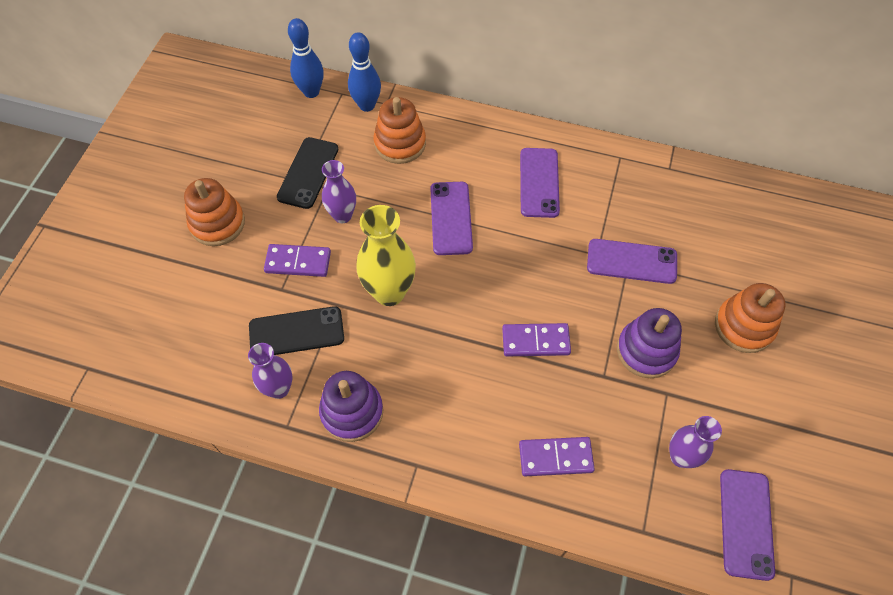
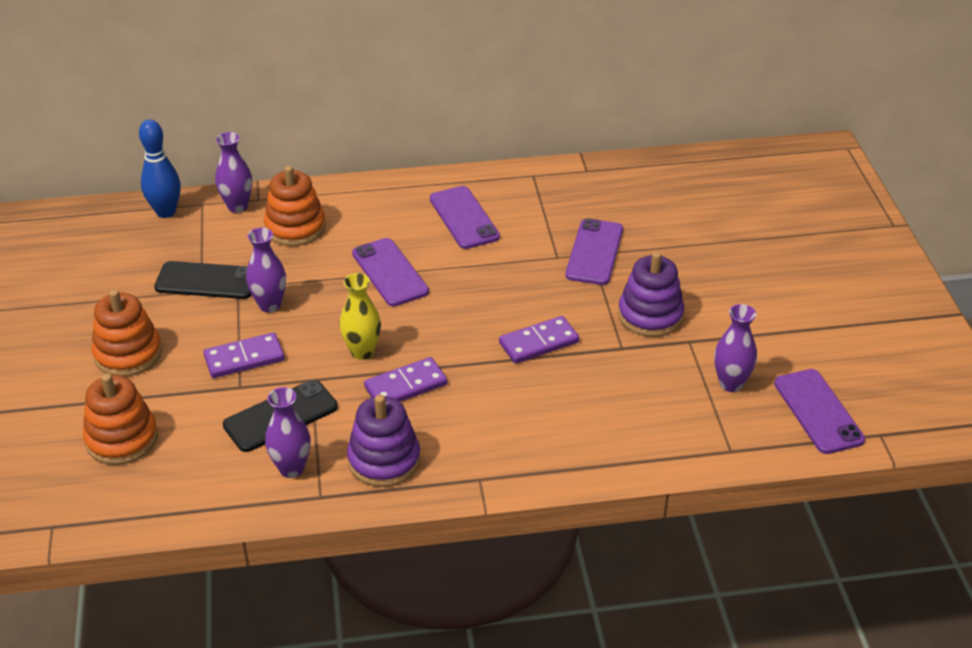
camera: 25 degrees left, 20 degrees down
(308, 173) = (207, 281): black phone -> black phone turned 75 degrees counterclockwise
(367, 105) = (237, 206): blue bowling pin -> purple vase
(389, 292) = (362, 352): yellow vase -> yellow vase, size x0.63
(555, 457) = (614, 424): purple domino -> purple domino (405, 386)
(631, 261) = (594, 252): purple phone -> purple phone turned 60 degrees counterclockwise
(744, 326) = (729, 269): orange stacking toy -> orange stacking toy (122, 439)

